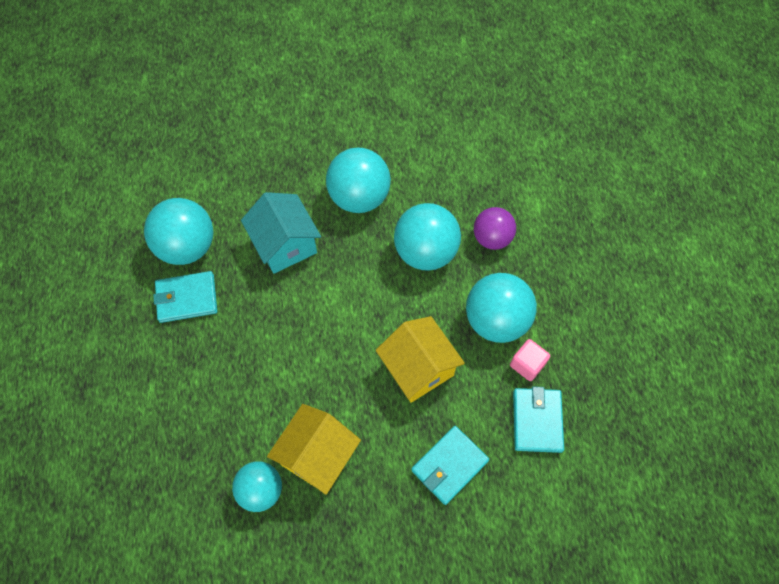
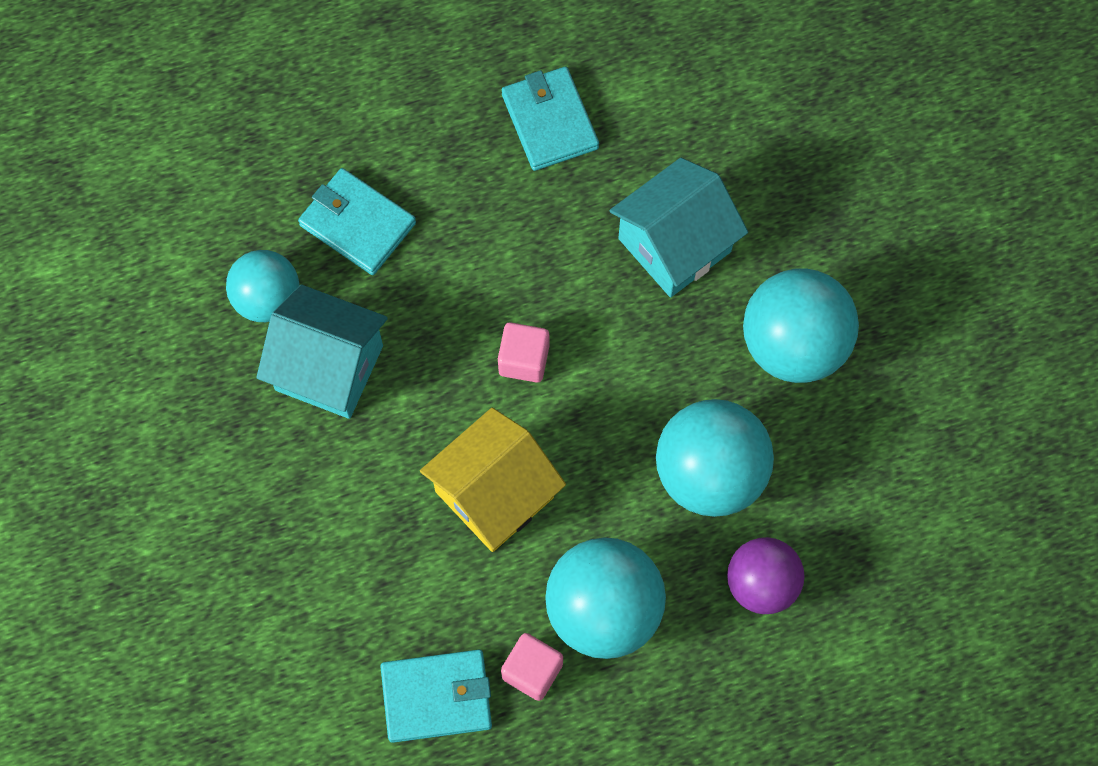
camera: 80 degrees right, 5 degrees up
(187, 246) = (640, 98): turquoise ball -> none
(317, 456) = (329, 368): yellow house -> turquoise house
(337, 338) = (524, 360): none -> pink cube
(449, 465) = (343, 566): turquoise wallet -> turquoise wallet (357, 224)

